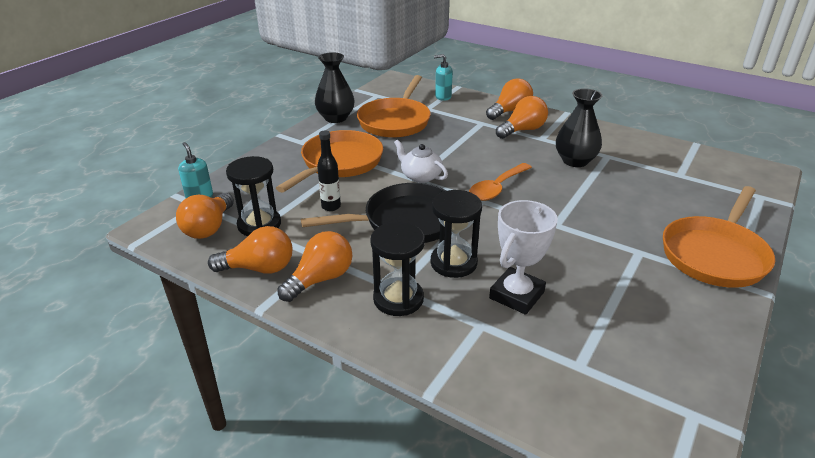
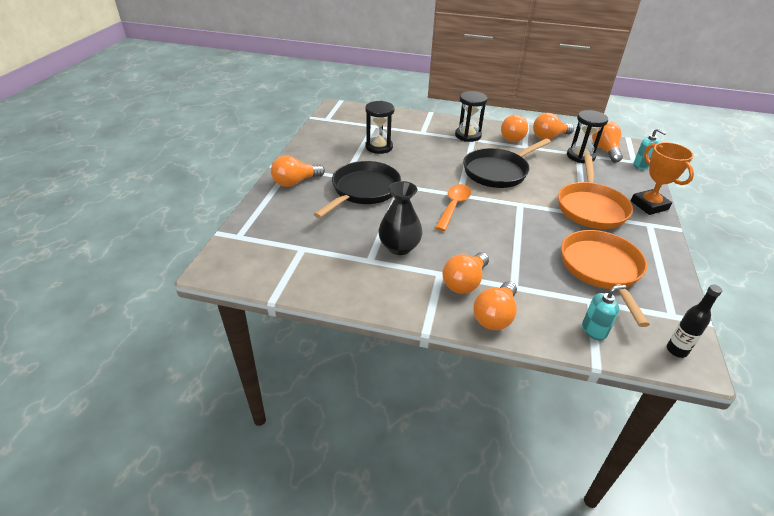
camera: 160 degrees right, 5 degrees up
(272, 155) = (649, 205): none -> orange trophy
(331, 206) = (554, 173): black bottle -> black bottle (676, 350)
(335, 118) = (662, 261): black vase -> none
(420, 176) = (518, 207): white teapot -> none
(453, 263) = (452, 154): black hourglass -> black hourglass (379, 147)
(516, 295) = (410, 145): white trophy -> none
(610, 225) = (363, 190): none -> black pan
(715, 254) = (295, 182): orange pan -> orange light bulb

